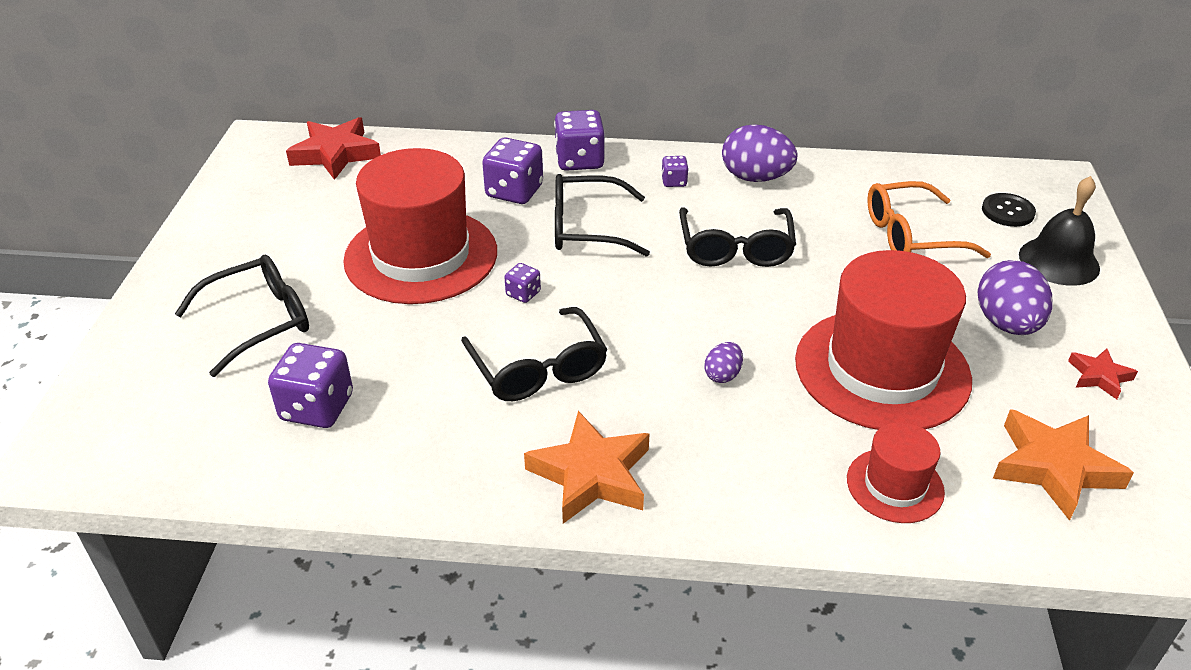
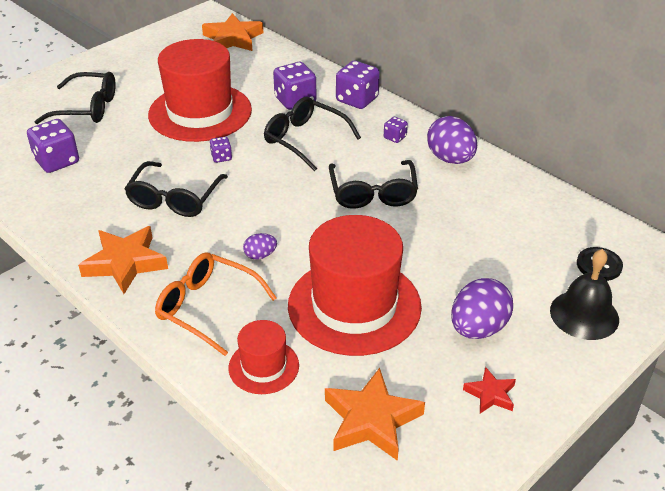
camera: 40 degrees right, 0 degrees up
(335, 154) = (233, 38): red star -> orange star
(735, 248) = (373, 193): black glasses -> black glasses turned 45 degrees counterclockwise
(911, 235) = (500, 243): orange glasses -> orange glasses (207, 308)

